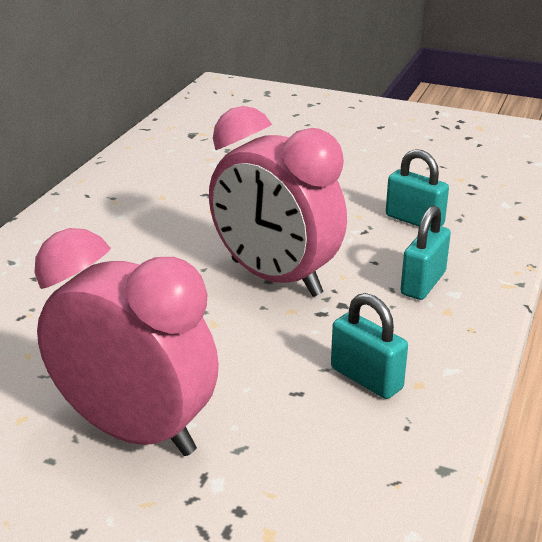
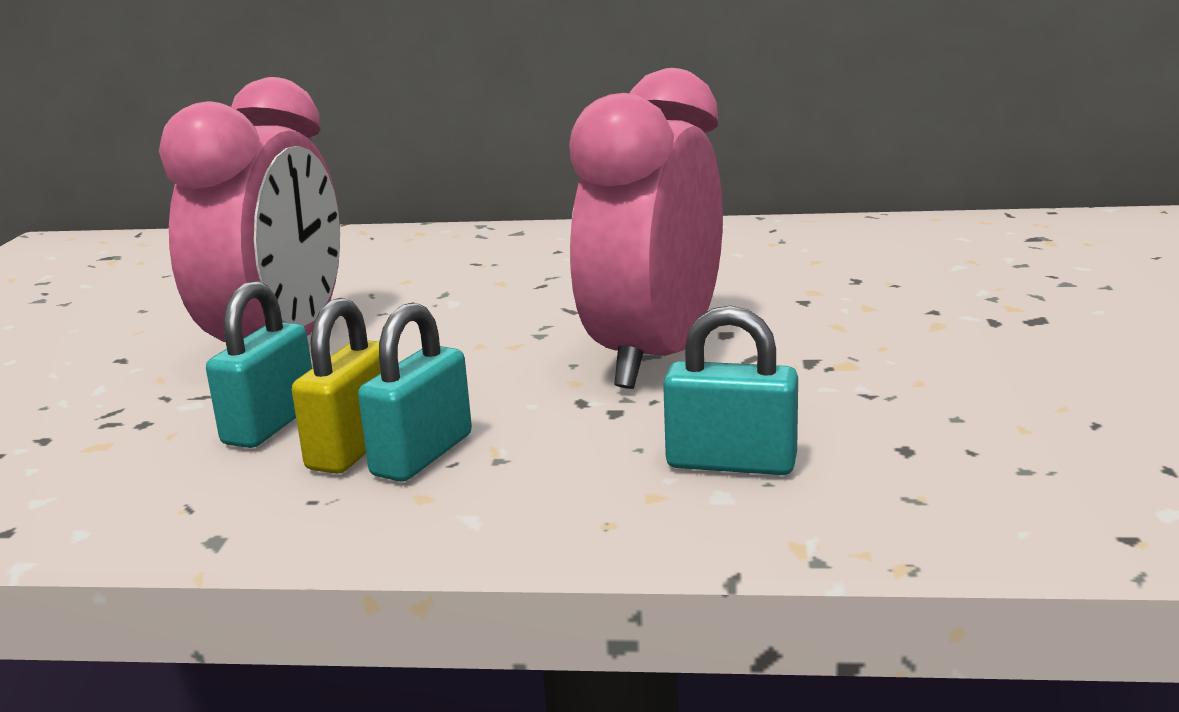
camera: 75 degrees right, 10 degrees down
(342, 404) = (354, 448): none -> yellow padlock
(414, 220) = (960, 428): turquoise padlock -> turquoise padlock (270, 424)

